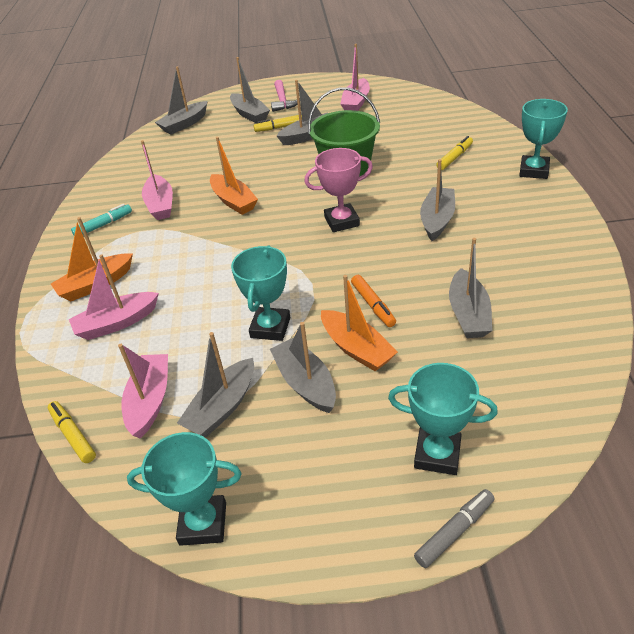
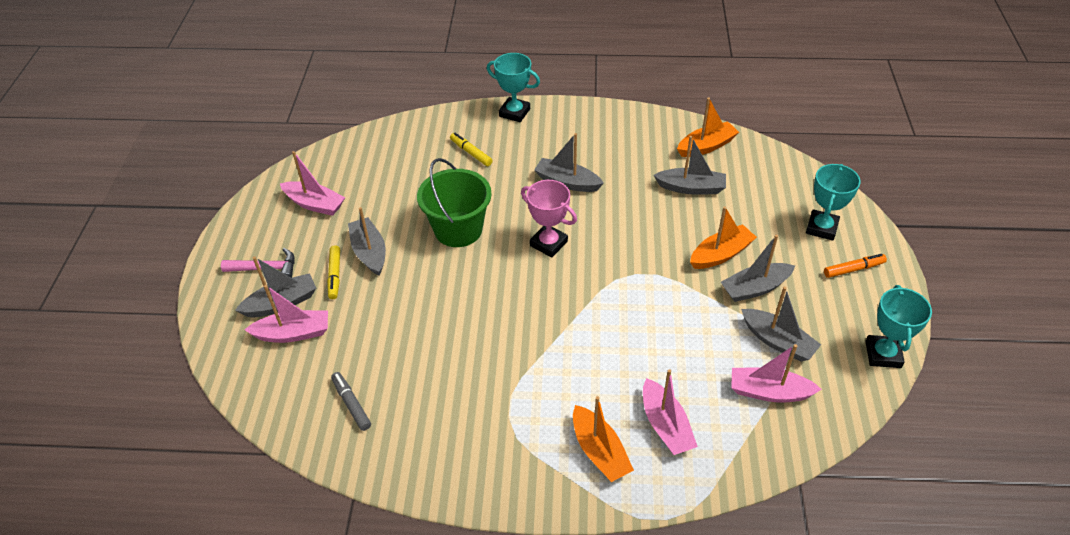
camera: 85 degrees left, 5 degrees up
(73, 435) = (806, 448): yellow marker -> none
(103, 225) = (484, 455): turquoise marker -> none
(160, 204) = (461, 396): pink boat -> pink boat (293, 333)
(184, 124) = (265, 375): grey boat -> none
(233, 201) = (480, 326): orange boat -> orange boat (706, 146)
(270, 327) = (689, 306): turquoise trophy -> none
(341, 221) = (548, 243): pink trophy -> pink trophy turned 45 degrees counterclockwise
(373, 305) = (672, 238): orange marker -> orange marker (853, 269)
(454, 531) = (877, 231): grey marker -> grey marker (351, 404)

